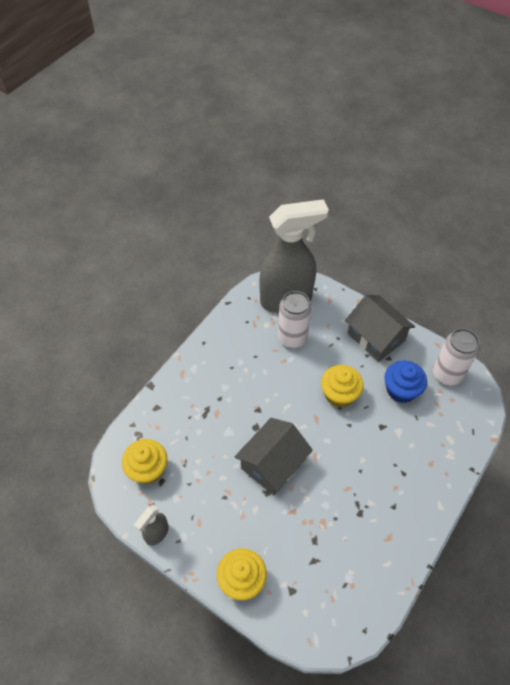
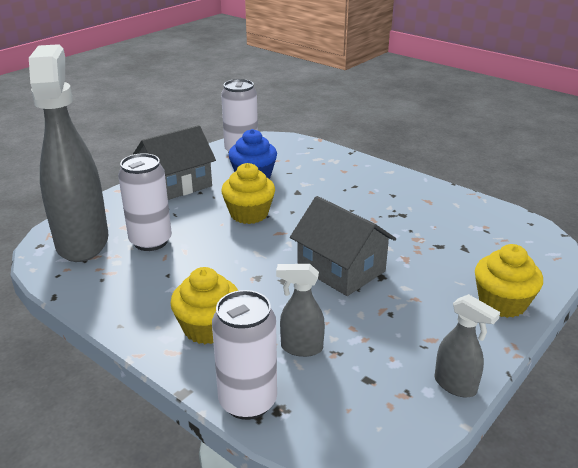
camera: 85 degrees left, 25 degrees down
(144, 418) = (248, 401): none -> white can
(147, 469) = (346, 396): yellow cupcake -> yellow cupcake (208, 328)
(187, 442) = (301, 348): none -> grey spray bottle

